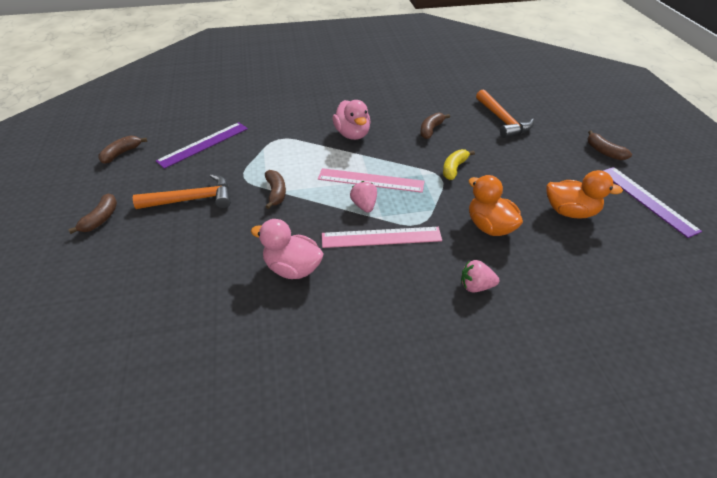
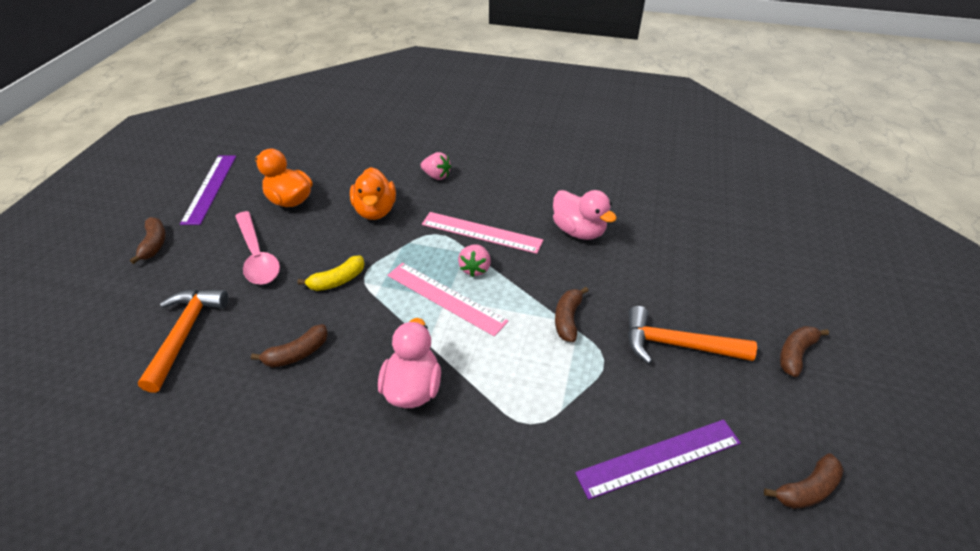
camera: 155 degrees left, 0 degrees up
(526, 165) = (257, 256): none -> pink spoon

